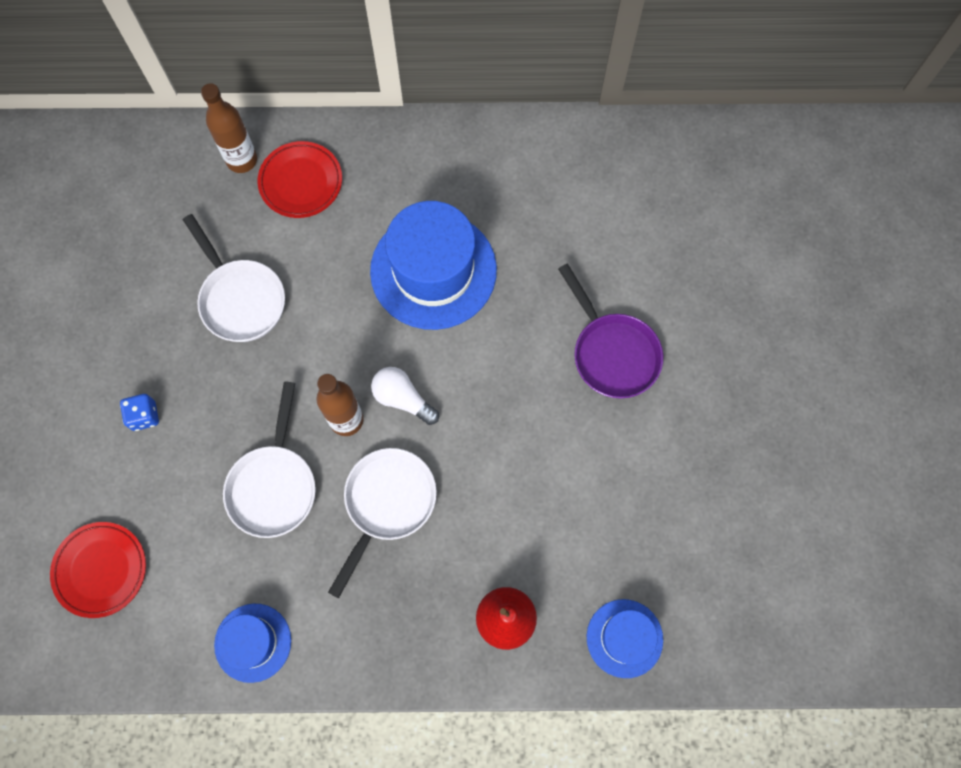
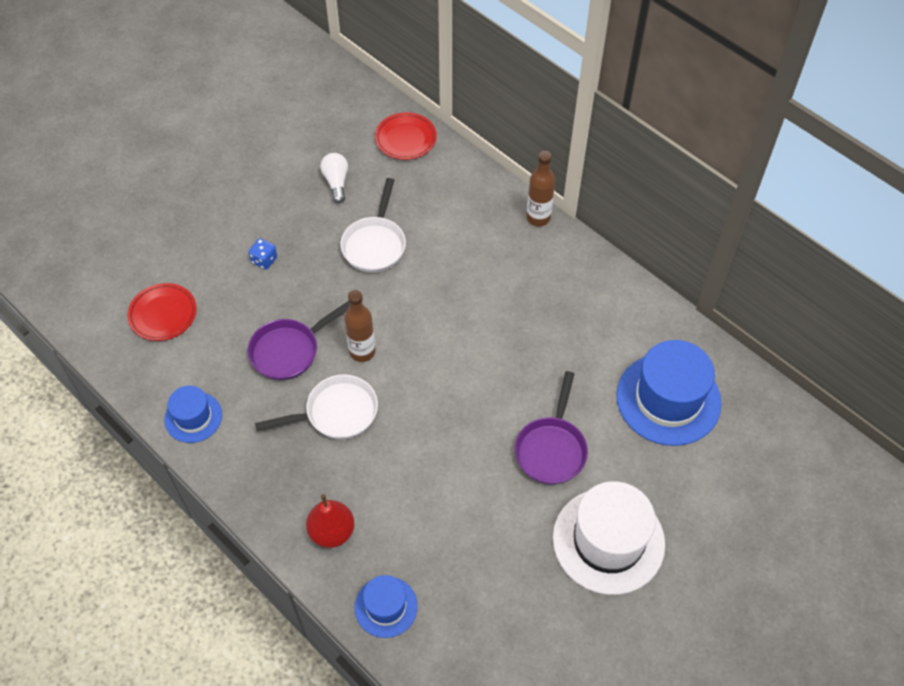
camera: 45 degrees right, 15 degrees down
(242, 160) = (452, 176): brown bottle -> brown bottle (538, 218)
(274, 485) = (289, 350): white pan -> purple pan
(301, 182) = (472, 212): red plate -> red plate (405, 139)
(402, 399) = (404, 367): white light bulb -> white light bulb (336, 182)
(433, 270) = (495, 316): blue hat -> blue hat (668, 399)
(741, 392) = (608, 541): none -> white hat

